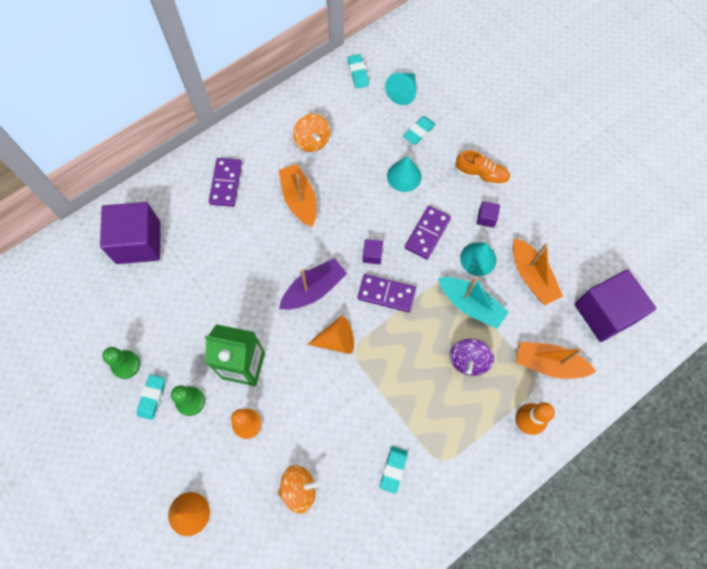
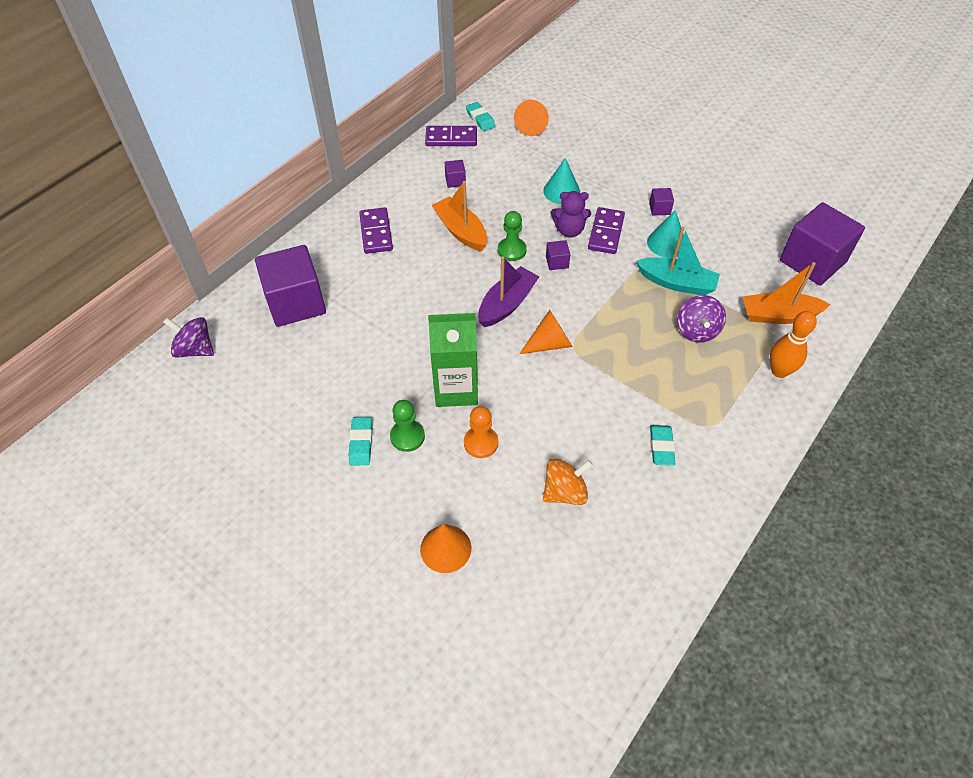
camera: 15 degrees left, 15 degrees down
(46, 269) = (195, 349): none -> purple spinning top
(126, 365) = (319, 419): green pawn -> green pawn (511, 250)
(312, 141) = (455, 181): orange spinning top -> purple cube
(386, 294) = (586, 292): purple domino -> purple domino (451, 138)
(395, 223) = (569, 230): none -> purple teddy bear
(403, 92) = (532, 126): turquoise cone -> orange cone
(419, 132) = (561, 154): turquoise eraser -> none
(481, 175) = (638, 175): orange shoe -> none
(531, 276) = (726, 246): orange boat -> none

